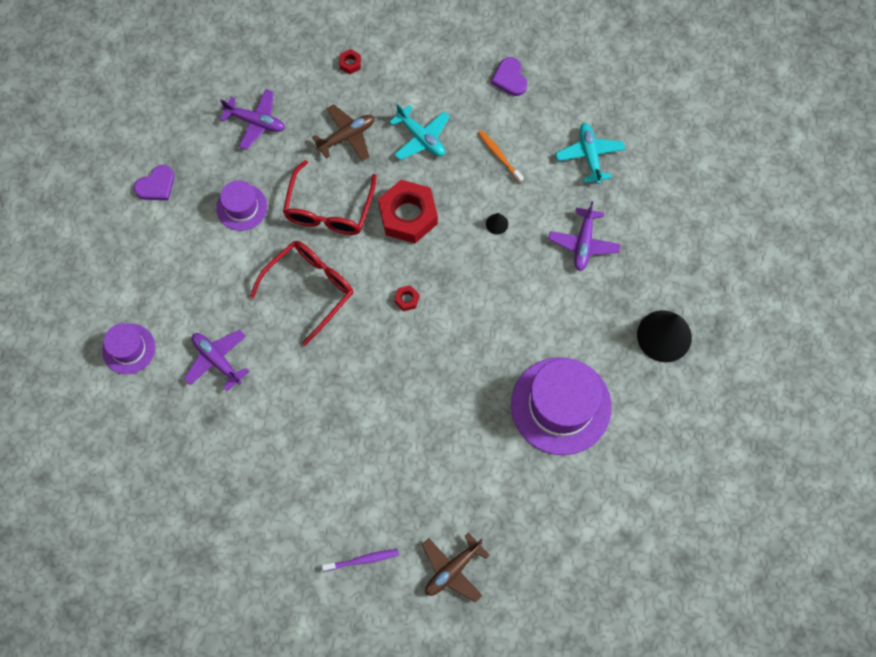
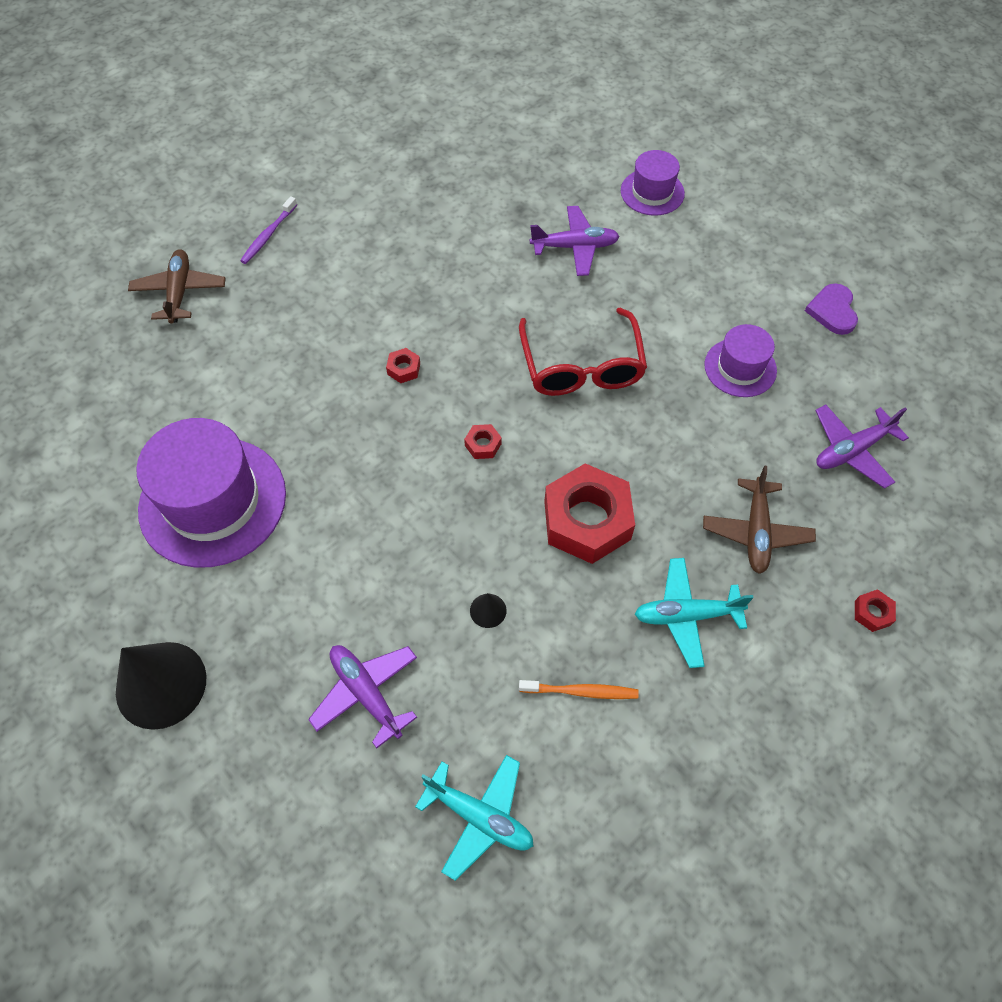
camera: 130 degrees right, 10 degrees down
(329, 209) = (666, 446): red glasses -> none
(393, 382) = (403, 369): none -> red nut
(510, 78) = (695, 810): purple heart -> none

